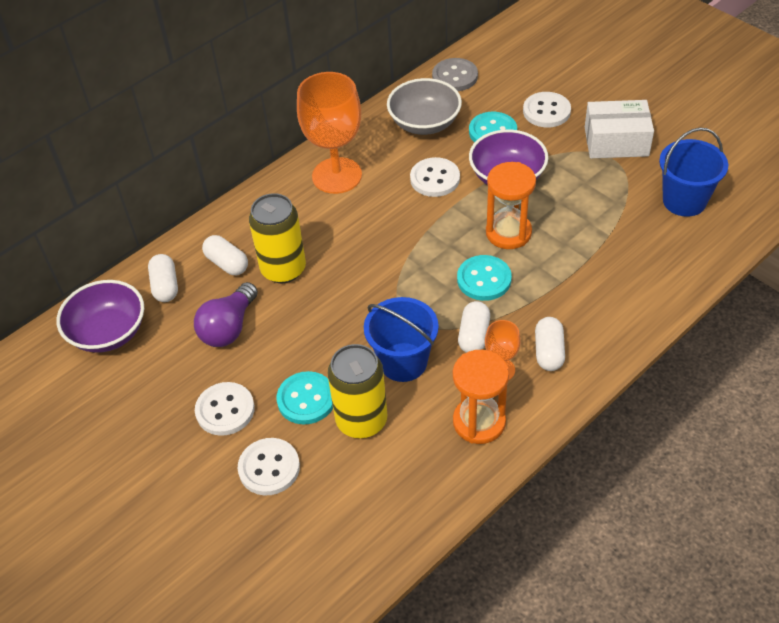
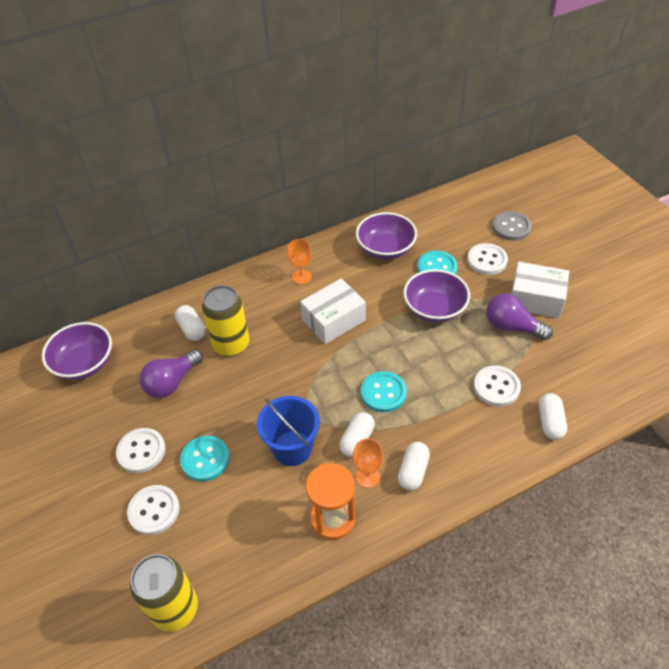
camera: 15 degrees right, 0 degrees up
(165, 286) = (140, 336): white capsule -> white capsule (550, 422)
(337, 176) = (301, 277): orange goblet -> orange goblet, size x0.48
(361, 420) = (240, 490): yellow can -> yellow can (175, 608)
(395, 215) = (333, 320): none -> white box
(424, 123) = (385, 249): grey bowl -> purple bowl
(435, 179) = (376, 297): white button -> white button (496, 387)
(455, 76) = (424, 215): grey button -> grey button (511, 227)
(508, 233) = (418, 357): orange hourglass -> none
(600, 177) = (512, 327): none -> purple light bulb
(684, 201) = (576, 365): blue bucket -> none

